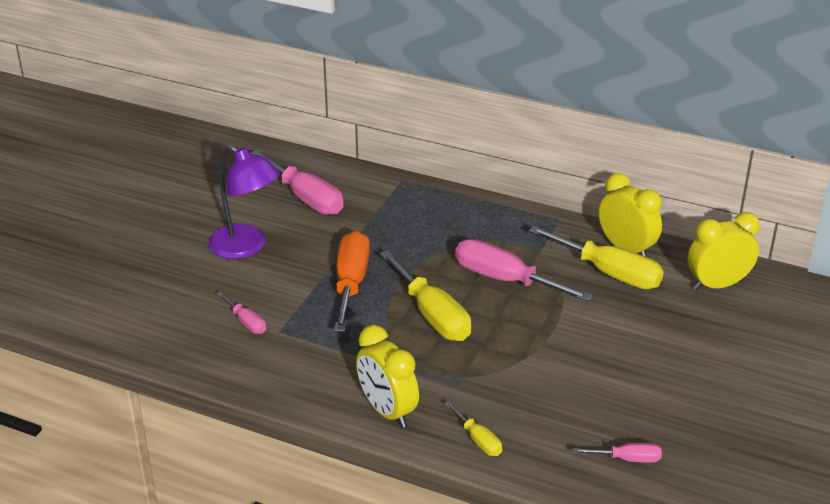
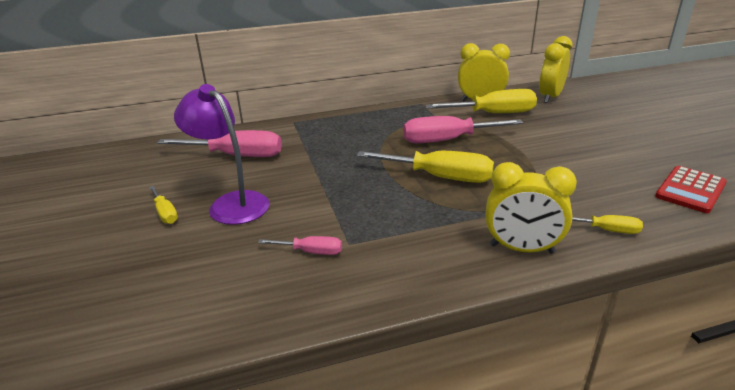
camera: 40 degrees left, 5 degrees down
(194, 231) = (165, 213): none -> yellow screwdriver
(246, 247) = (232, 203): purple lamp -> purple lamp turned 135 degrees counterclockwise
(351, 283) = (353, 187): orange screwdriver -> none
(627, 459) = (690, 190): pink screwdriver -> red calculator

